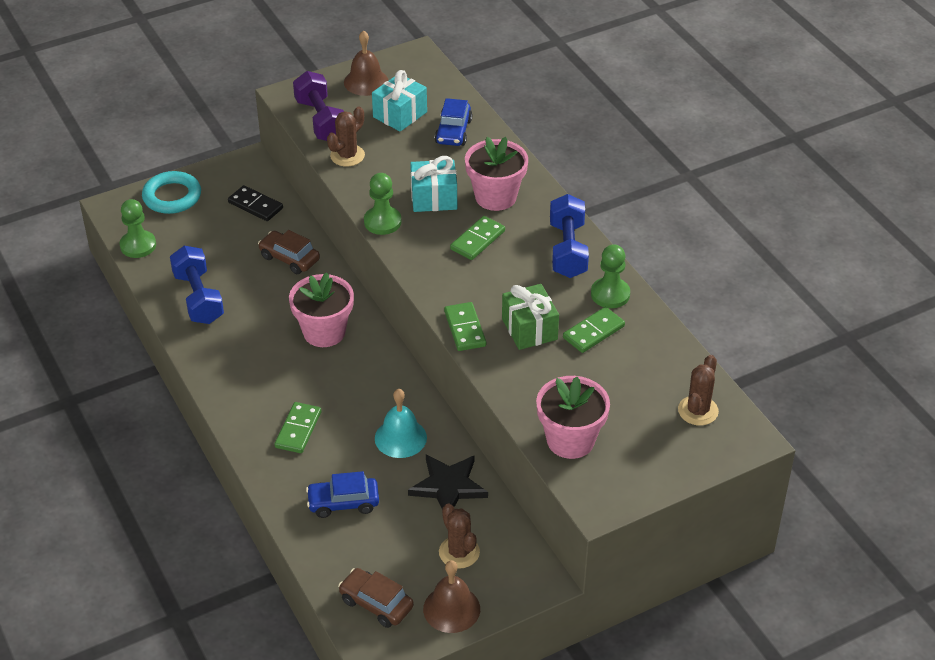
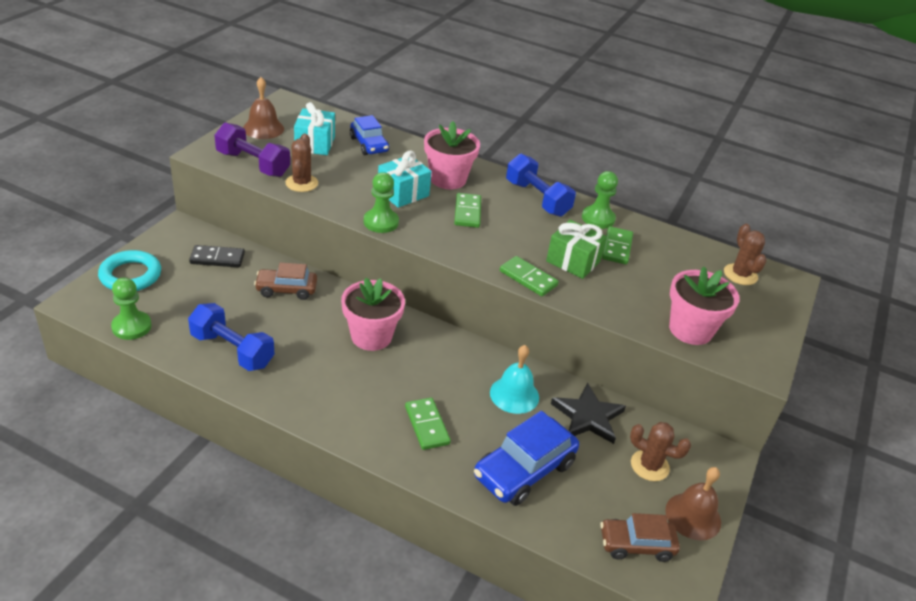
camera: 40 degrees left, 5 degrees down
(343, 503) = (524, 470): blue car -> blue car, size x1.55

